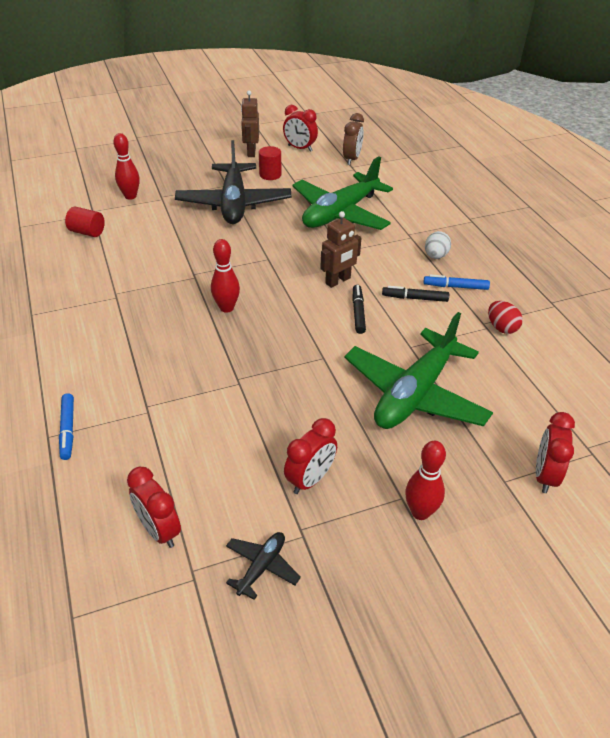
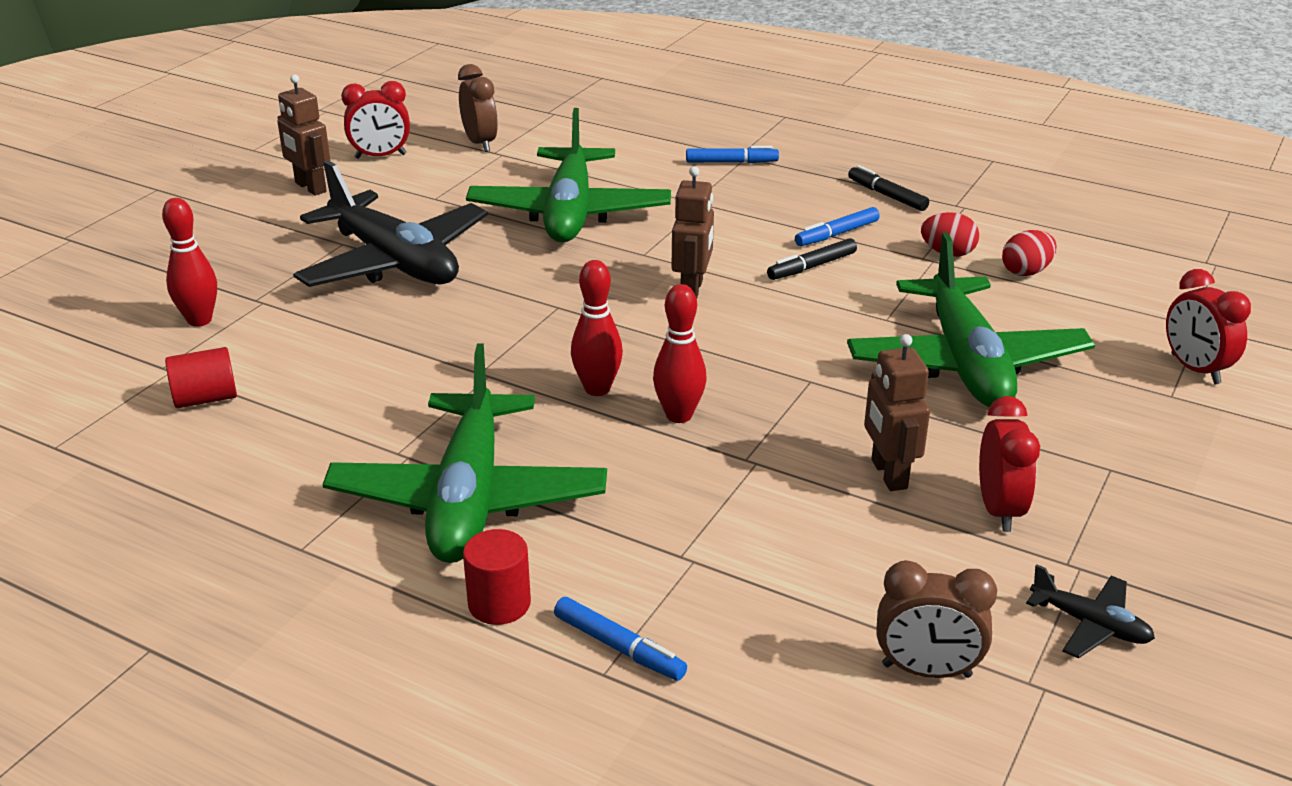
camera: 40 degrees left, 10 degrees down
(110, 329) = (468, 498): none -> green plane
(159, 530) = (926, 670): red clock -> brown clock
(262, 567) = (1090, 625): black plane -> black plane turned 135 degrees clockwise
(270, 175) = (390, 205): red cylinder -> red cylinder (499, 604)
(287, 427) = (888, 474): none -> brown robot
(358, 312) = (772, 312): black marker -> black marker (887, 195)
(420, 512) = (1147, 470): red bowling pin -> red bowling pin (679, 415)
(435, 256) = (764, 212): white egg -> none
(459, 221) = (731, 162): none -> blue marker
(531, 362) = (1026, 272): none -> red egg

